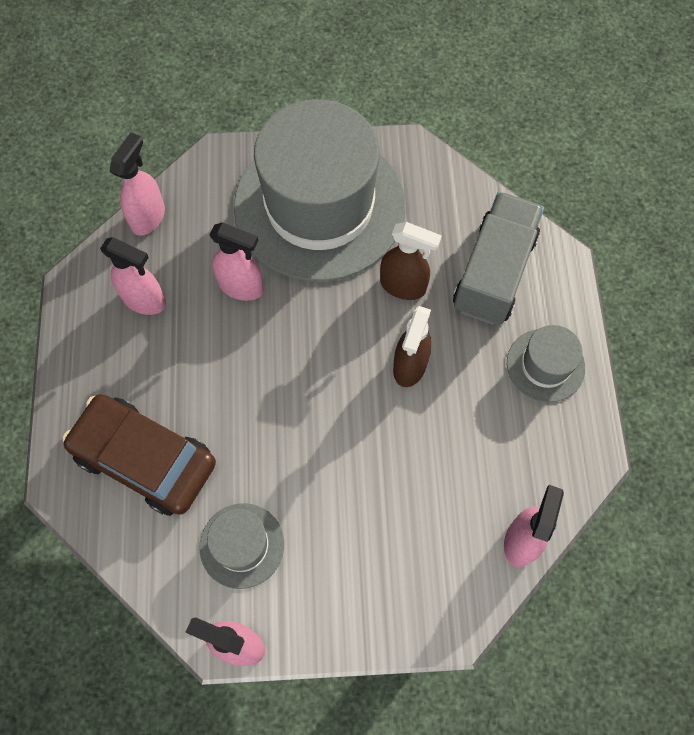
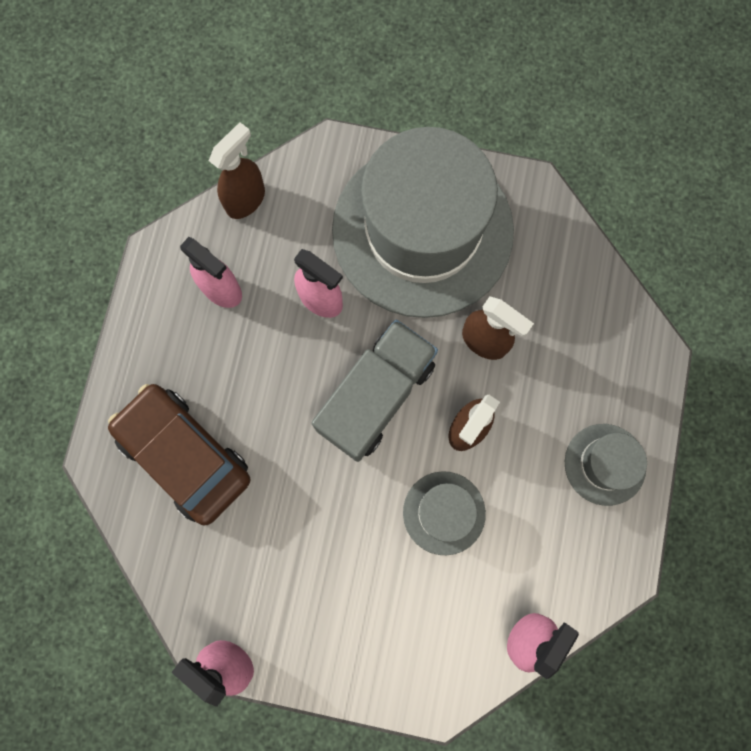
camera: 15 degrees right, 10 degrees up
(148, 217) = (246, 199): pink spray bottle -> brown spray bottle
(242, 545) = (256, 566): grey hat -> grey hat (444, 513)
(494, 272) = (581, 350): grey truck -> grey truck (376, 396)

